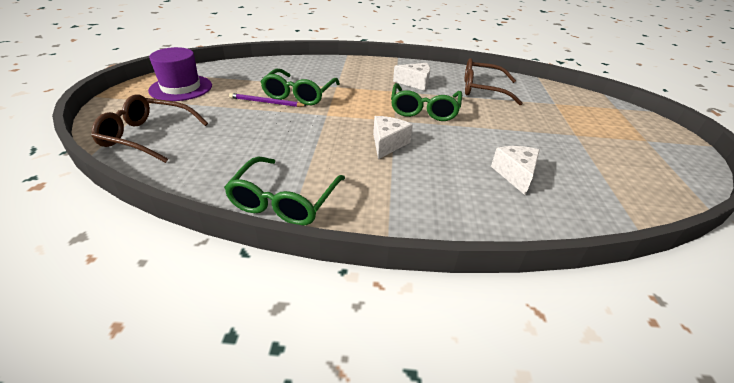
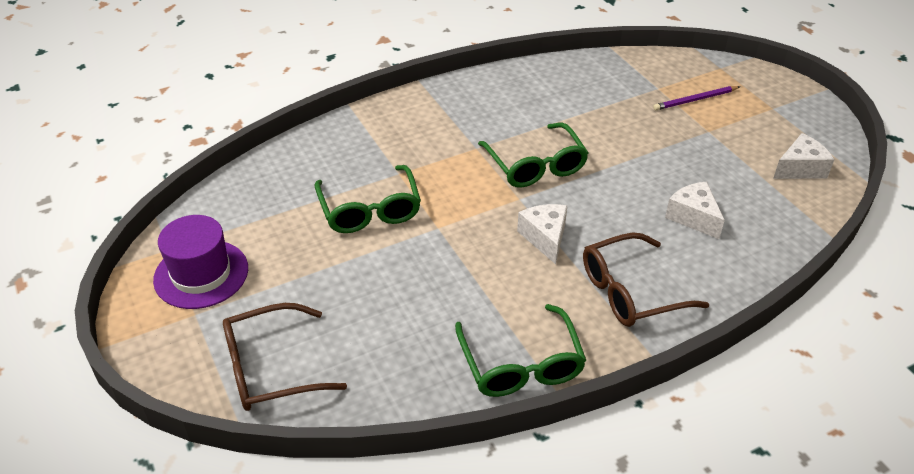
camera: 30 degrees left, 5 degrees up
(266, 102) = (345, 243): purple pencil -> purple pencil (695, 100)
(415, 83) = (485, 122): white cheese -> white cheese (800, 168)
(482, 89) = (568, 99): brown glasses -> brown glasses (630, 291)

